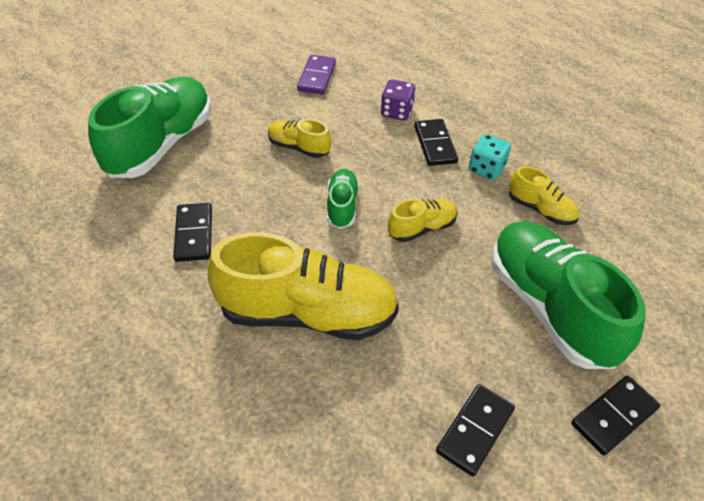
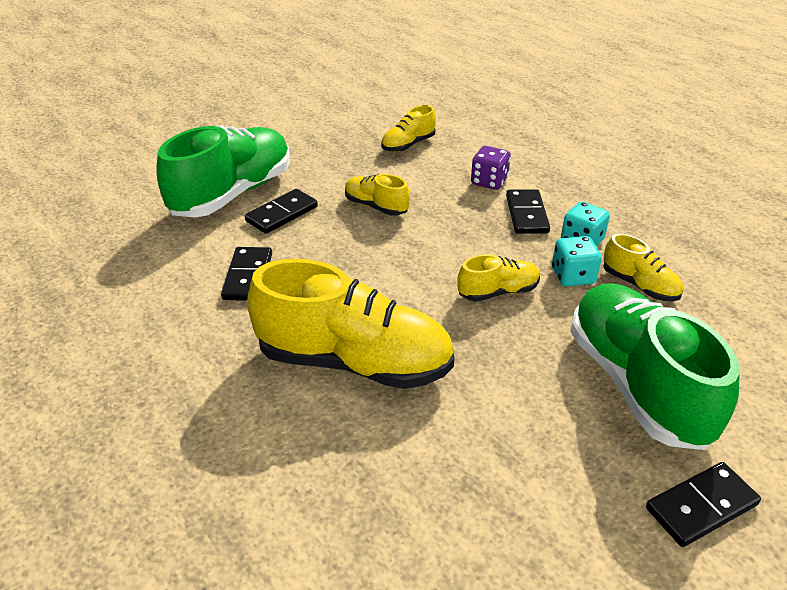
camera: 10 degrees right, 10 degrees down
(317, 77) = (408, 145): purple domino -> yellow shoe
(342, 206) = (412, 264): green shoe -> none
(474, 430) = (526, 501): black domino -> black domino (282, 214)
(483, 205) = (572, 276): none -> turquoise dice

